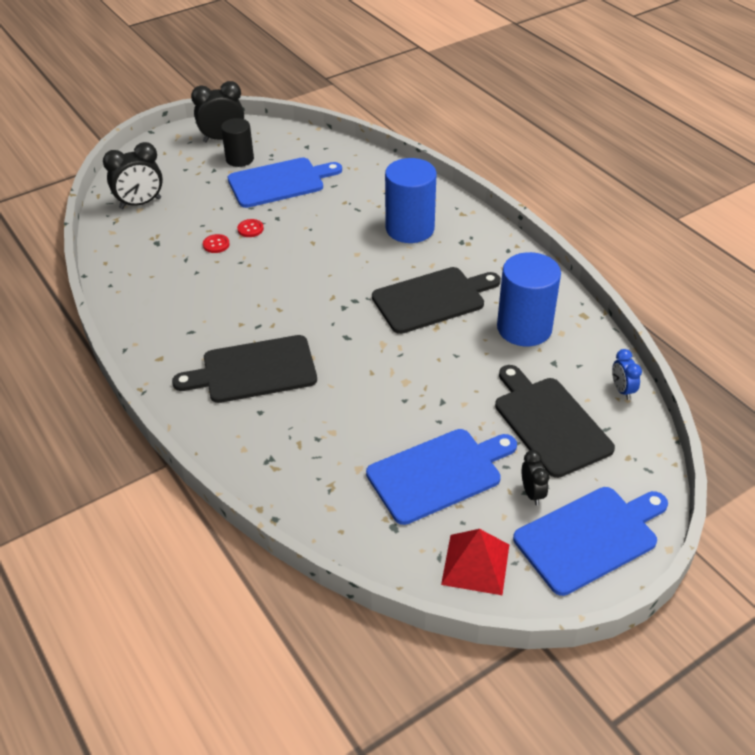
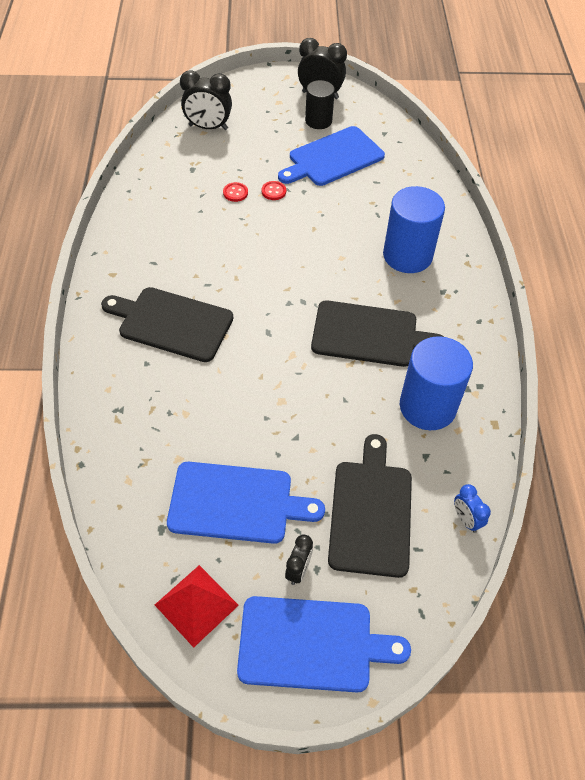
camera: 30 degrees right, 10 degrees up
(279, 182) = (333, 158): blue cutting board -> blue cutting board turned 135 degrees clockwise
(622, 390) = (466, 520): blue clock -> blue clock turned 45 degrees counterclockwise

